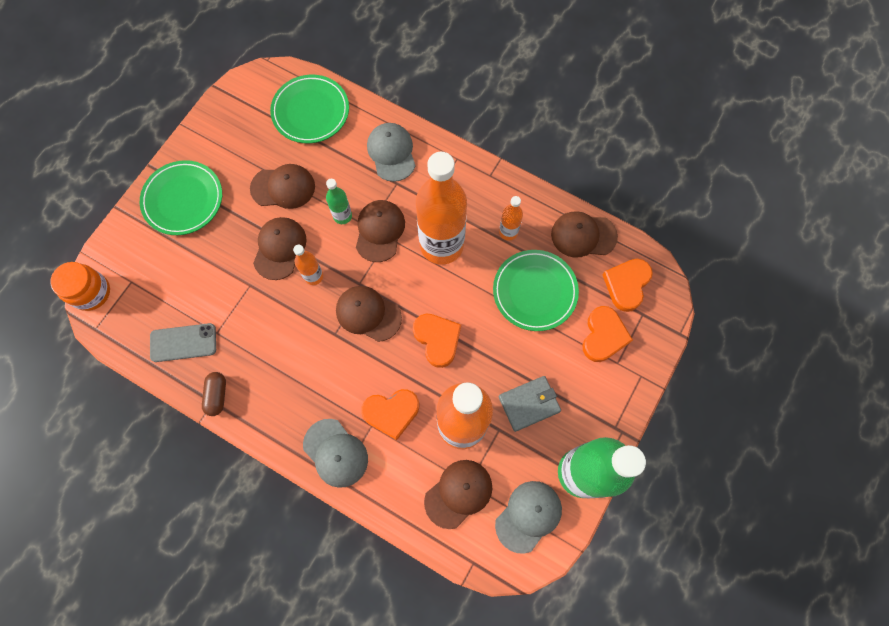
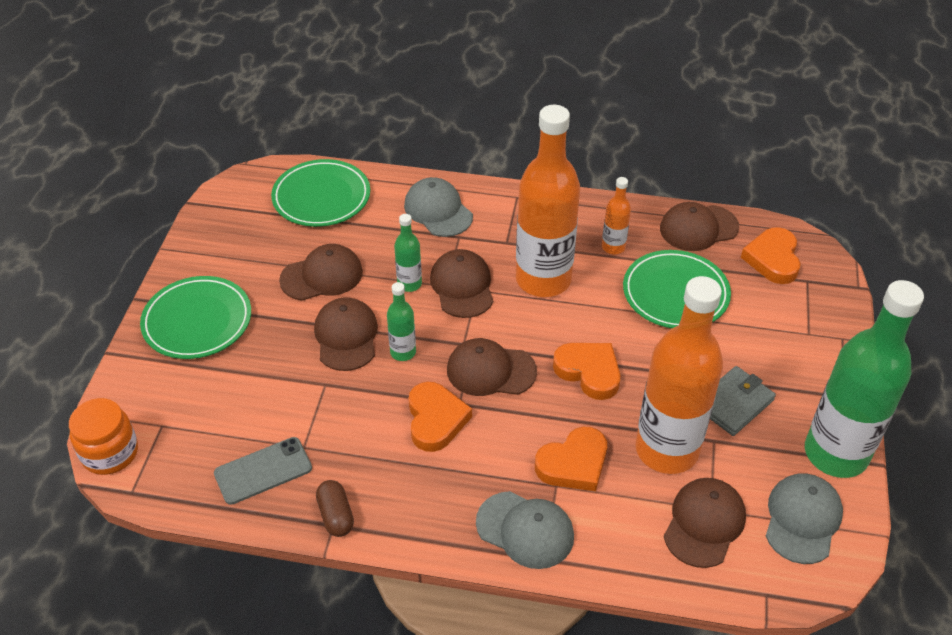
camera: 20 degrees left, 25 degrees down
(313, 276) = (403, 352): orange bottle -> green bottle
(603, 336) = (777, 313): orange heart -> orange heart (435, 419)

